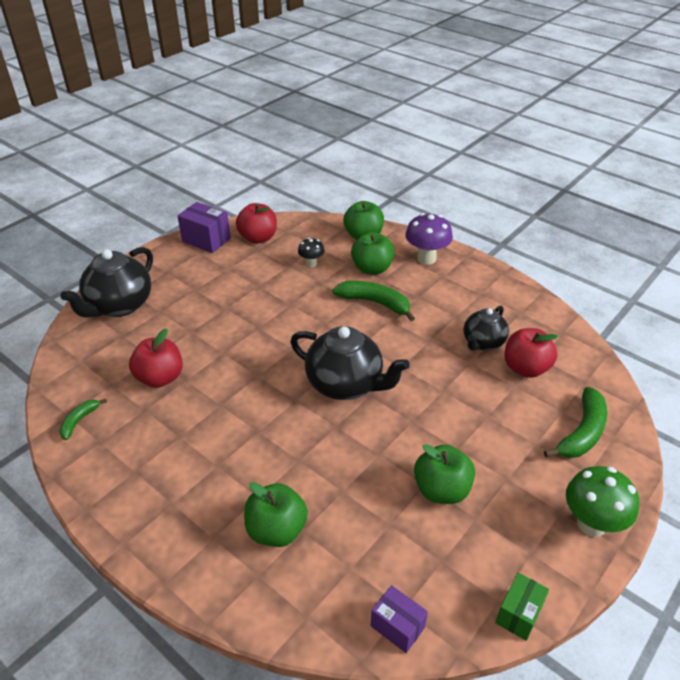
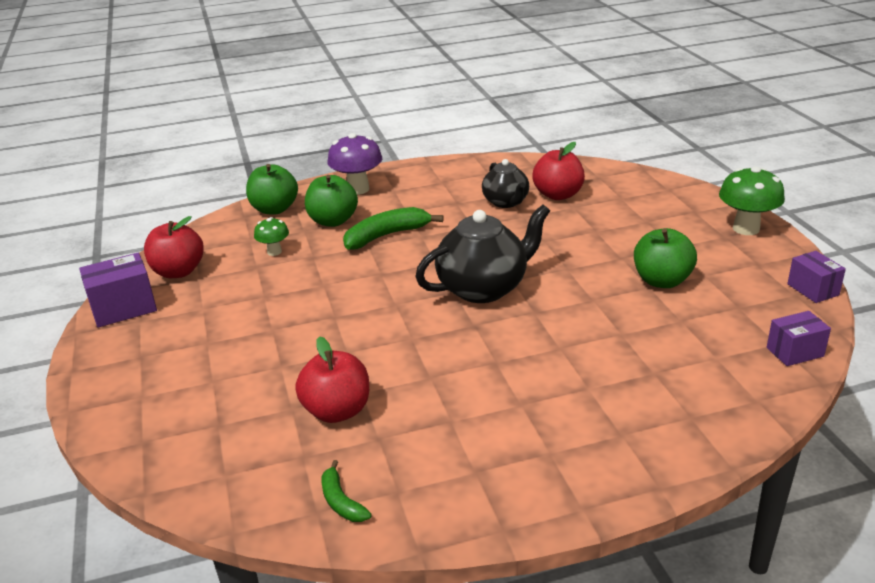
camera: 55 degrees left, 10 degrees down
(119, 306) = (155, 413): black teapot -> none
(276, 530) = (641, 388): green apple -> none
(311, 263) = (274, 252): black mushroom -> green mushroom
(519, 614) = (813, 289): green box -> purple box
(582, 432) = (651, 198): green banana -> none

